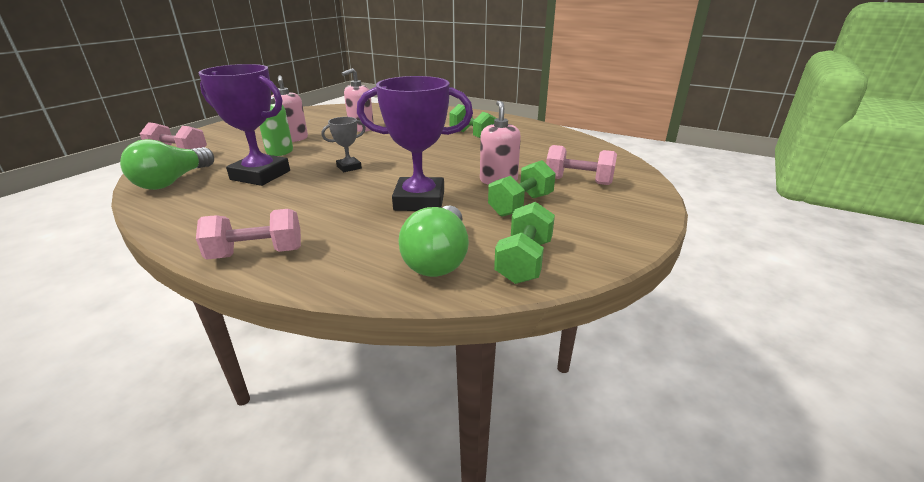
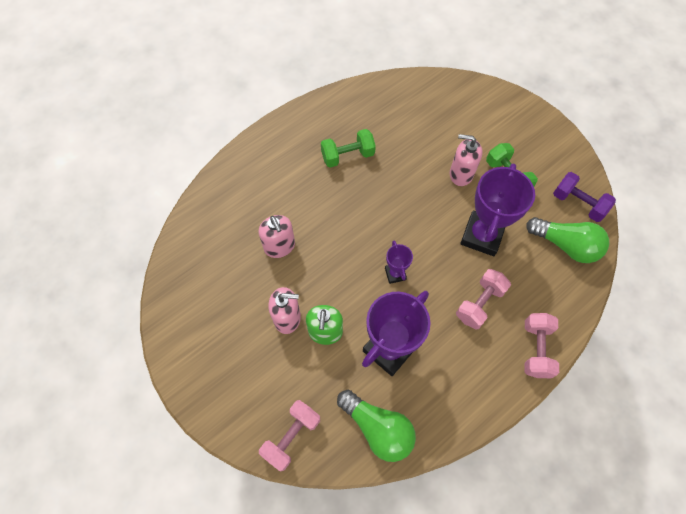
camera: 70 degrees left, 35 degrees up
(349, 167) = (395, 274): grey trophy -> purple trophy
(524, 261) = (578, 203): green dumbbell -> purple dumbbell
(578, 181) = (478, 127): pink dumbbell -> pink dumbbell (479, 303)

